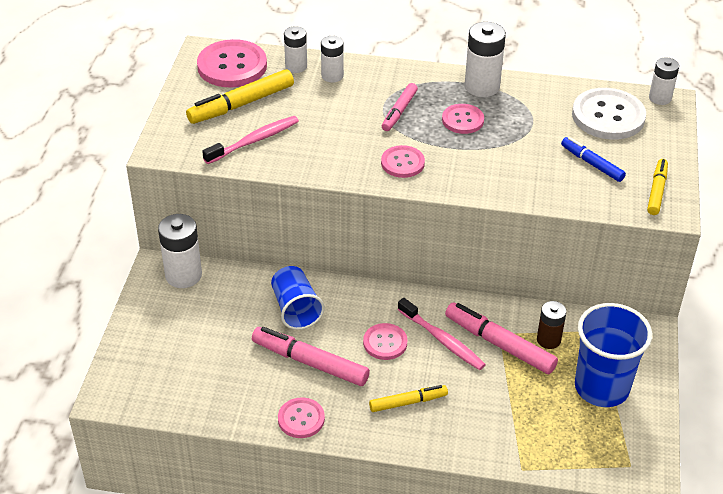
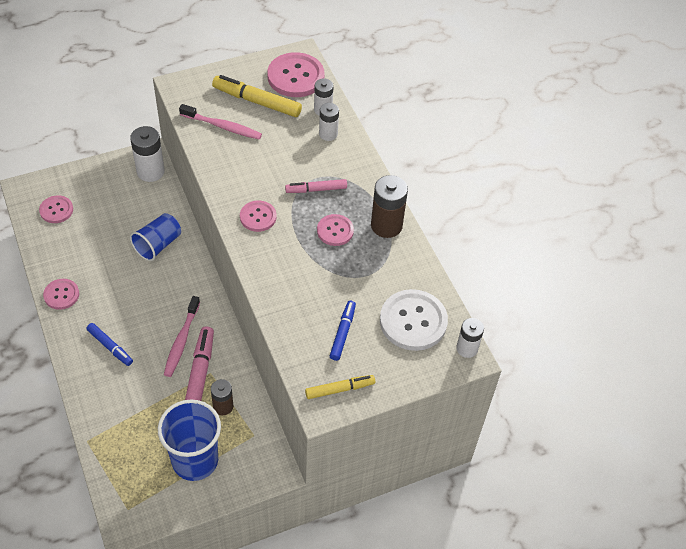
camera: 55 degrees right, 10 degrees up
(310, 362) = (114, 276): pink marker -> none
(385, 343) = (158, 308): pink button -> pink button (56, 210)
(408, 402) = (110, 347): yellow marker -> blue marker
(482, 86) = (386, 225): white battery -> brown battery

